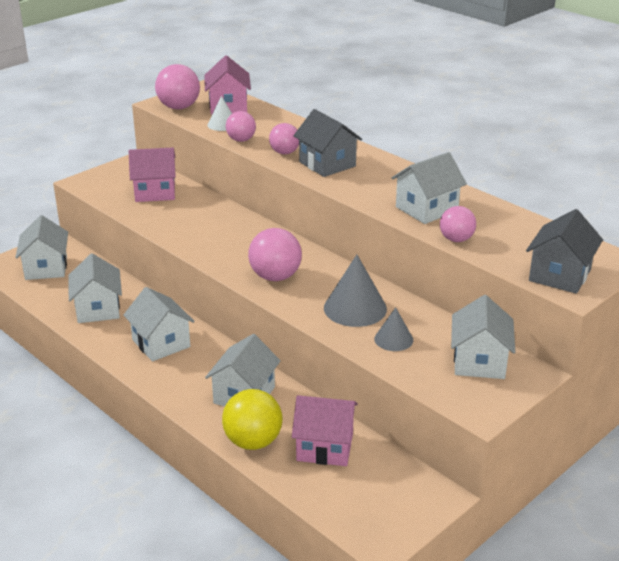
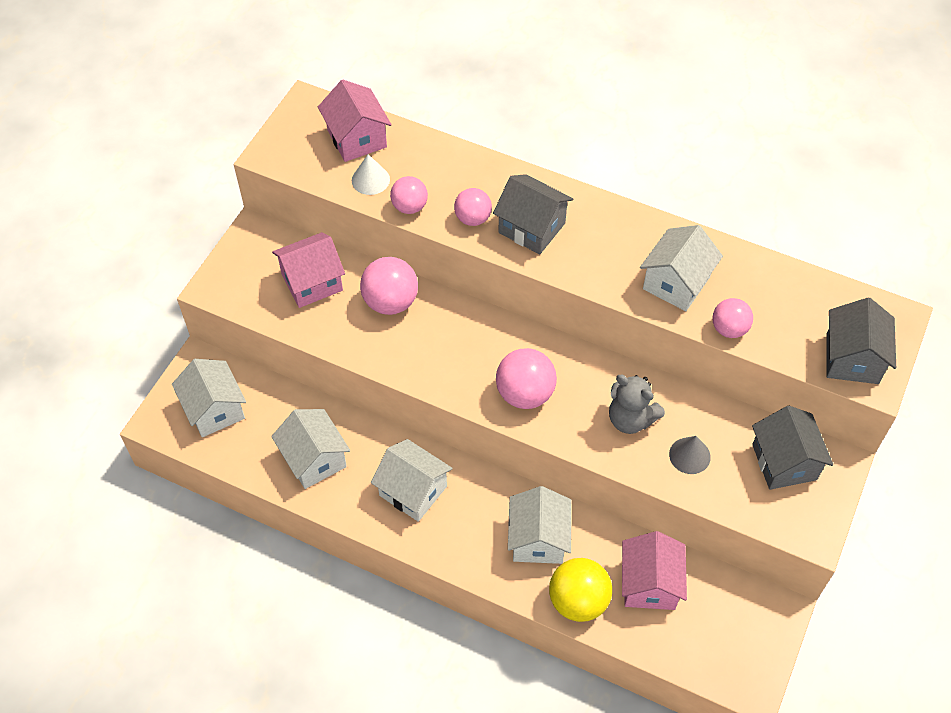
camera: 20 degrees left, 25 degrees up
(179, 107) = (297, 157): pink ball -> pink ball (390, 302)
(324, 447) = (649, 584): pink house -> pink house turned 75 degrees counterclockwise
(355, 308) = (630, 419): grey cone -> grey teddy bear
(479, 361) = (784, 462): white house -> grey house

